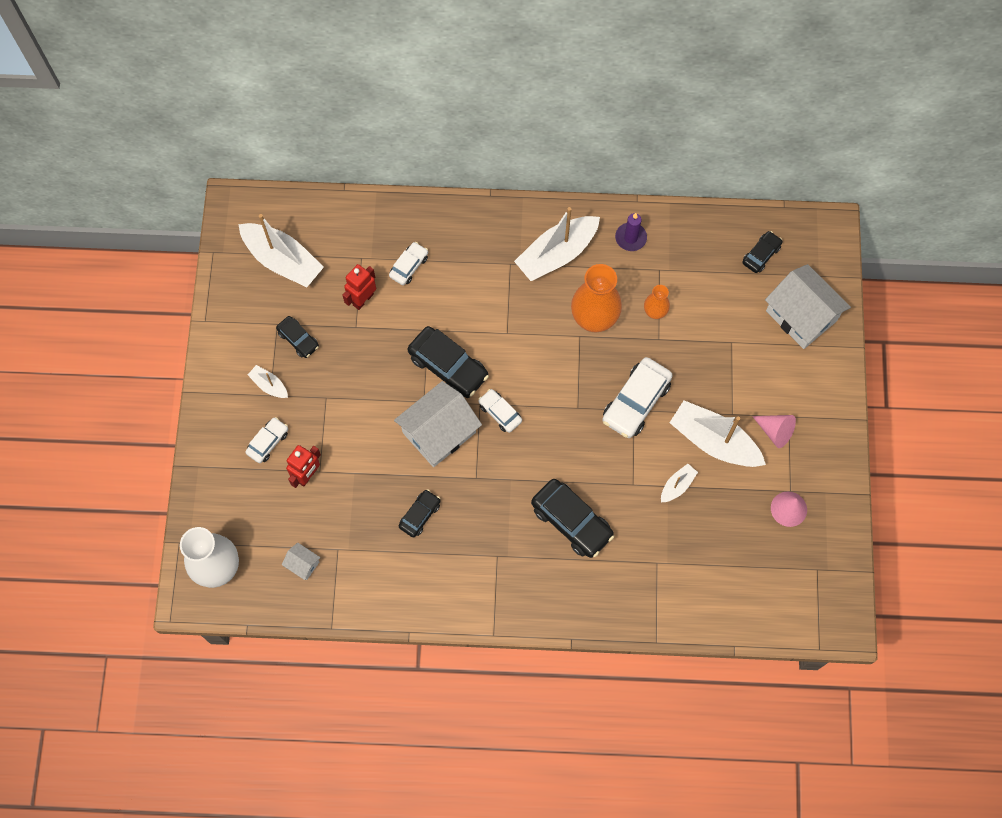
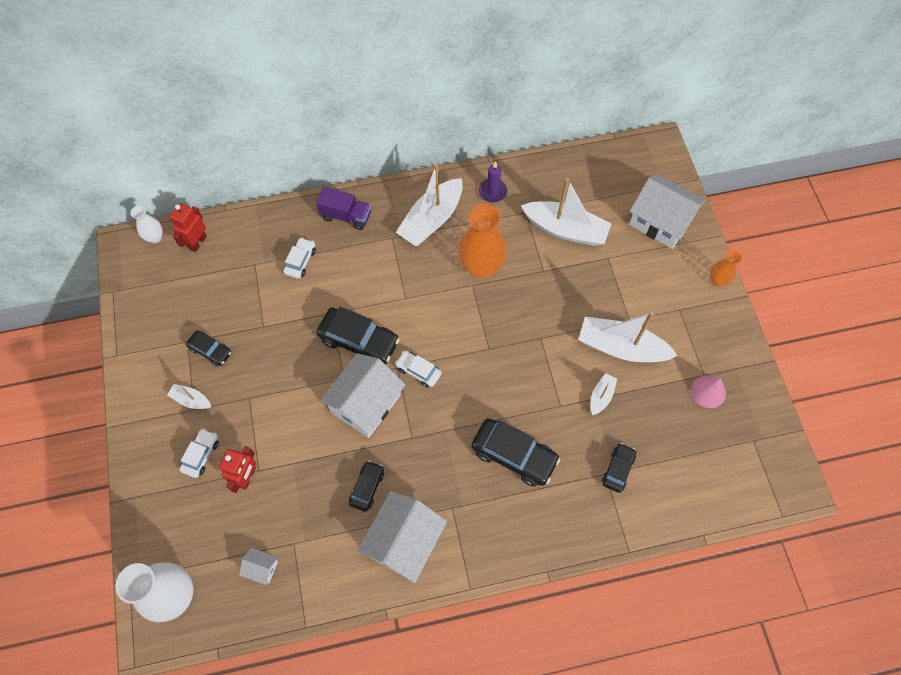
camera: 15 degrees left, 5 degrees down
(266, 203) = (155, 237): none -> white vase
(282, 260) = (181, 283): white boat -> white boat (565, 229)
(363, 299) = (264, 300): red robot -> red robot (197, 242)
(442, 575) = (404, 541): none -> white house
(468, 228) = (346, 216): none -> purple truck
(636, 402) = (540, 330): white car -> none
(655, 312) = (533, 248): orange vase -> orange vase (717, 280)
(761, 255) = (609, 180): black car -> black car (617, 469)
(775, 431) = (672, 325): pink cone -> none

